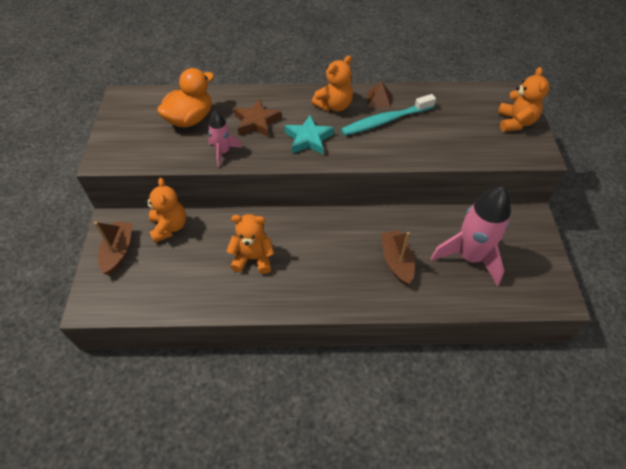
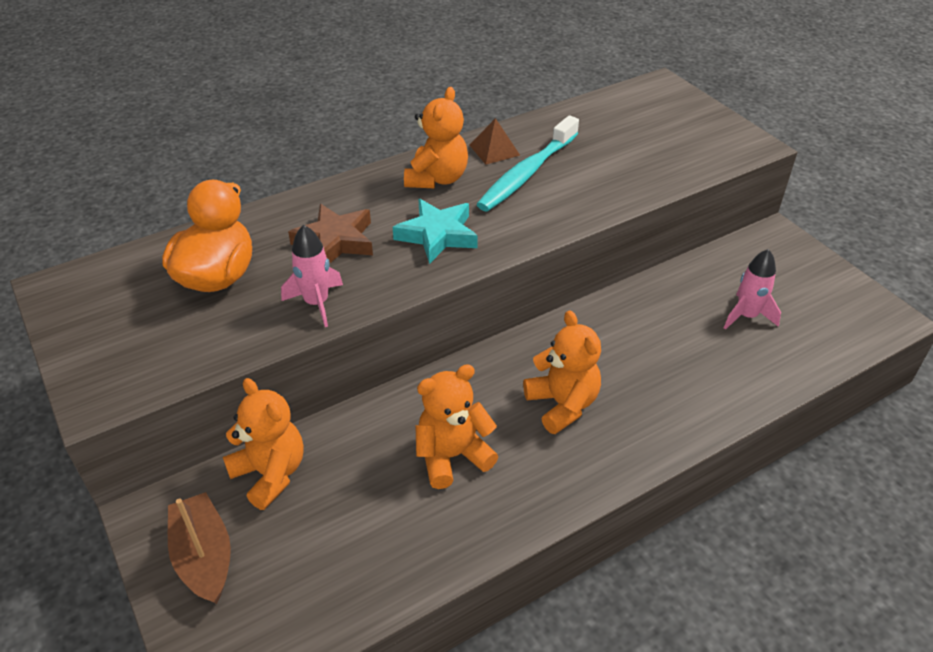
camera: 30 degrees left, 10 degrees down
(396, 261) = (661, 364): brown boat -> none
(469, 256) = (746, 316): pink rocket -> pink rocket, size x0.51
(515, 122) = (691, 119): orange teddy bear -> orange teddy bear (562, 404)

